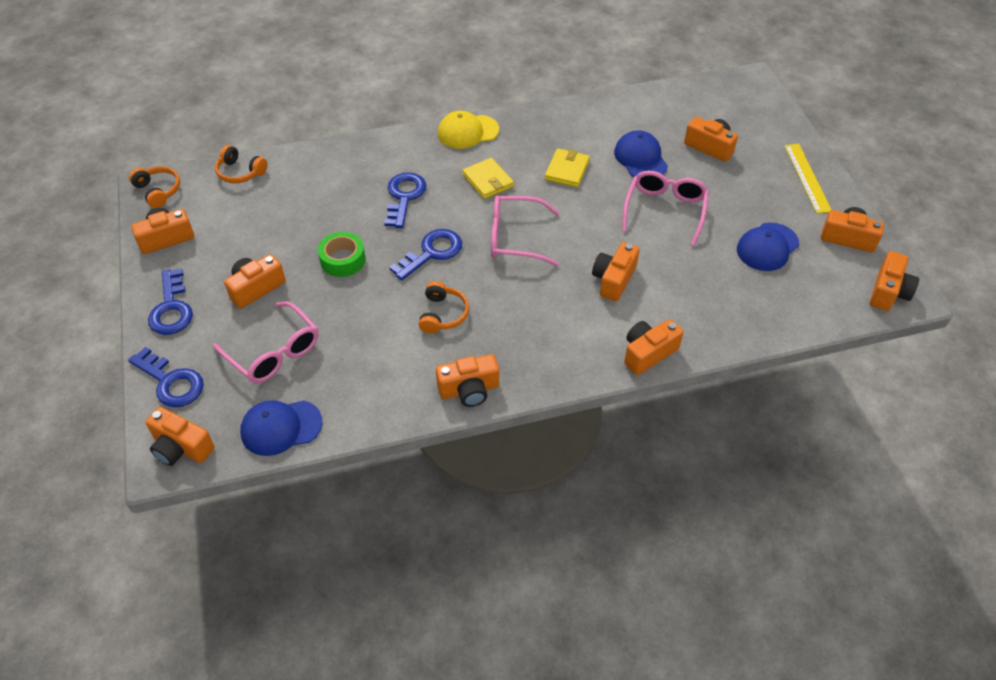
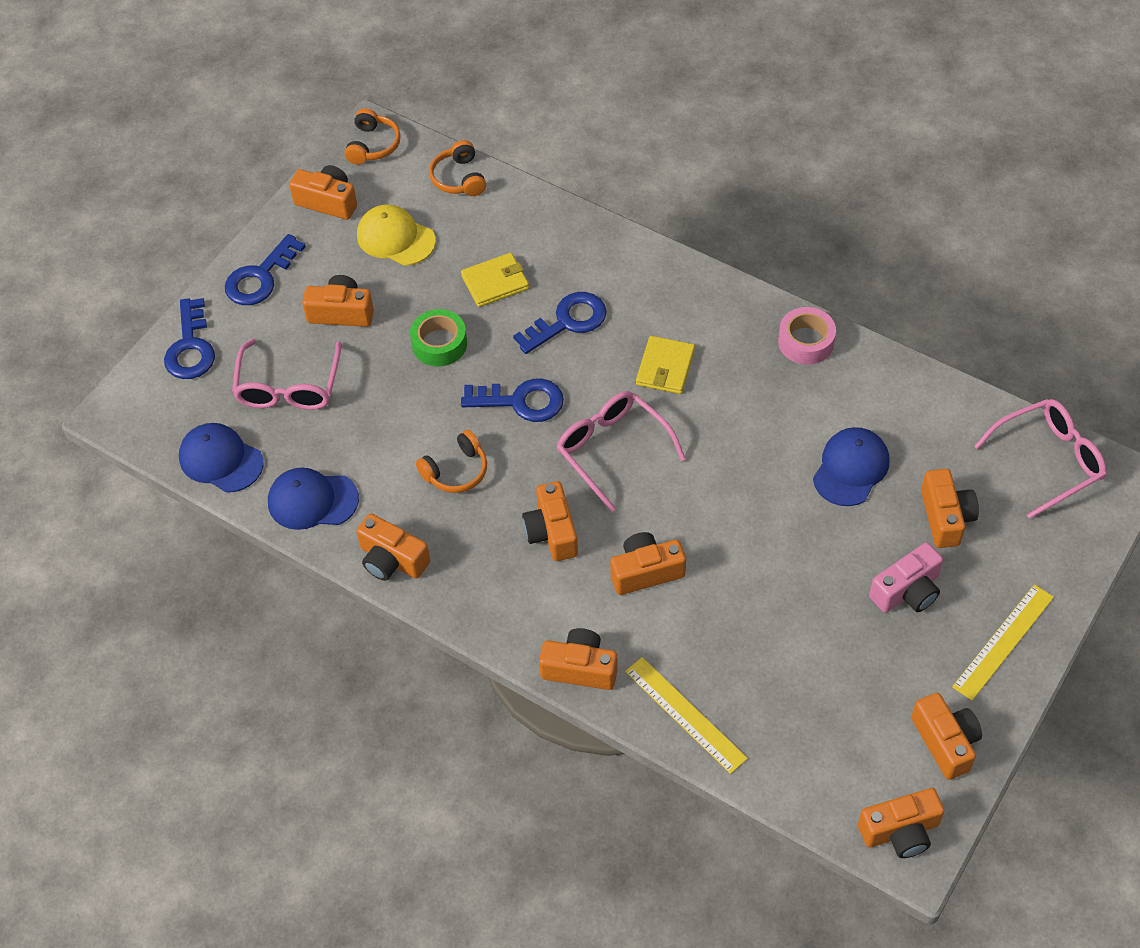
camera: 50 degrees right, 5 degrees up
(181, 447) = (139, 412): orange camera -> orange camera (551, 532)
(467, 132) = (715, 296): yellow cap -> yellow cap (395, 238)
(541, 121) = (806, 342): none -> pink tape
(567, 170) = (757, 419): yellow wallet -> yellow wallet (495, 282)
(665, 210) = (795, 545): pink glasses -> pink glasses (1048, 461)
(728, 328) = (685, 714): none -> yellow ruler
(740, 189) = (907, 591): none -> pink camera
(767, 247) = (843, 674): blue cap -> blue cap (312, 500)

